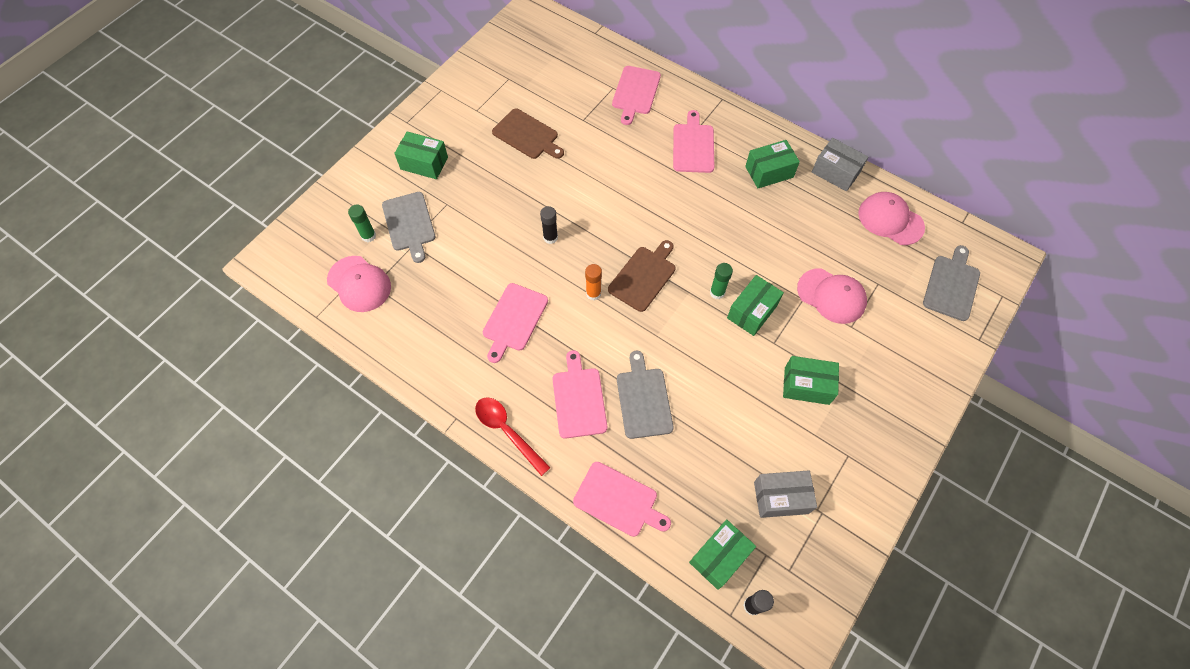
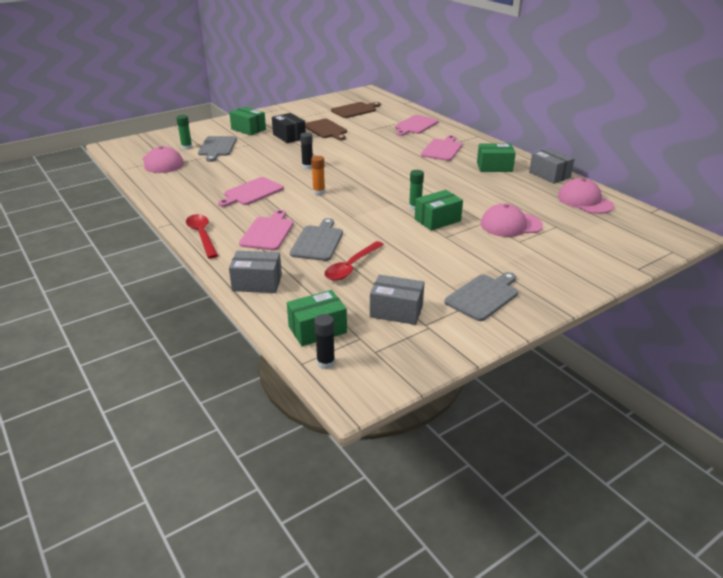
camera: 20 degrees right, 30 degrees down
(488, 167) = (289, 136): none -> black box
(618, 500) = (257, 283): pink cutting board -> grey box
(643, 276) = (362, 192): brown cutting board -> brown cutting board (355, 110)
(701, 435) = (351, 267): none -> red spoon
(806, 385) = (460, 261): green box -> none
(831, 296) = (510, 225): pink cap -> pink cap turned 120 degrees clockwise
(951, 285) = (625, 238): grey cutting board -> grey cutting board (483, 296)

